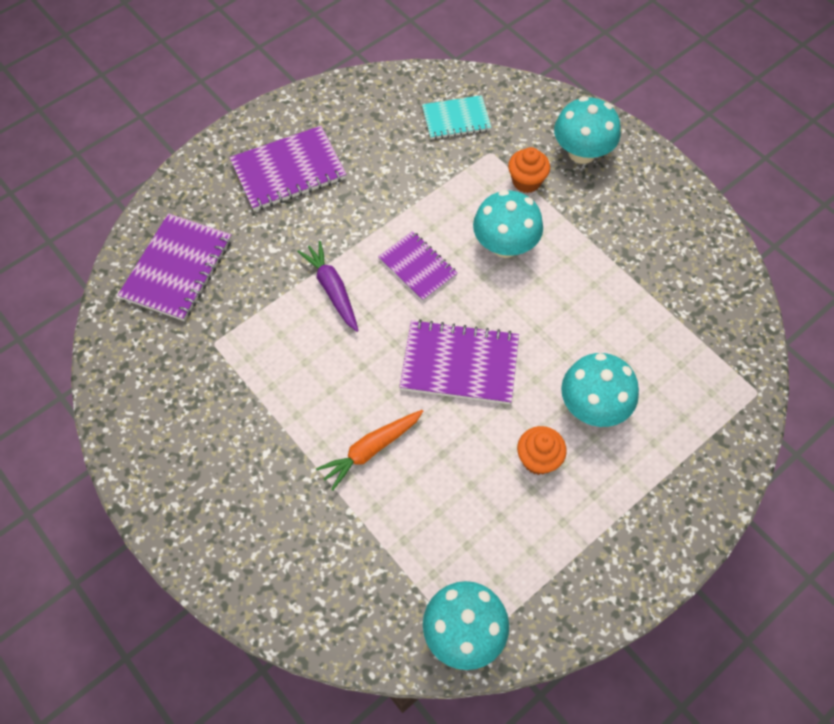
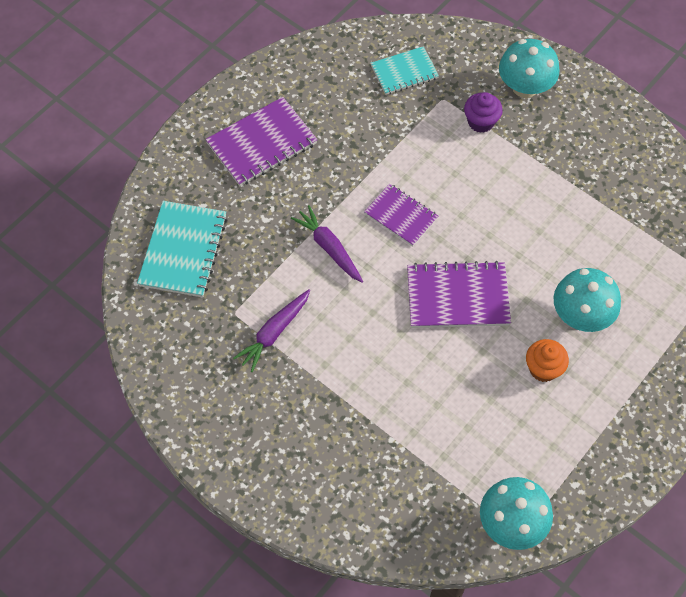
camera: 10 degrees left, 0 degrees up
(177, 269) = (183, 250): purple notebook -> turquoise notebook
(250, 371) = (274, 333): none -> purple carrot
(371, 450) = (397, 384): orange carrot -> none
(505, 245) = (474, 184): turquoise mushroom -> none
(526, 181) = (481, 122): orange cupcake -> purple cupcake

